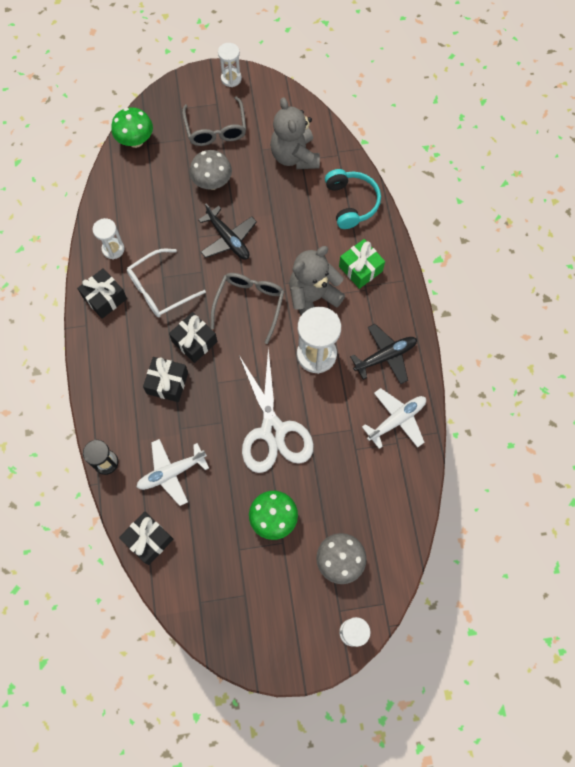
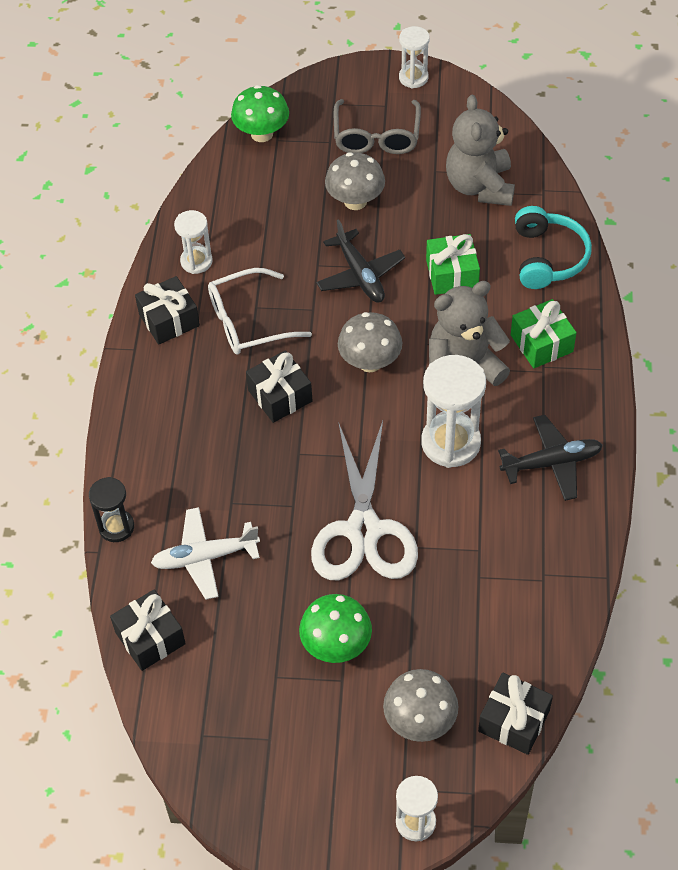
camera: 15 degrees right, 15 degrees down
(167, 383) = (228, 441): black gift -> black gift (514, 721)
(249, 304) = (370, 362): grey glasses -> grey mushroom
(290, 227) = (452, 274): none -> green gift
(396, 420) = (549, 549): white plane -> none

